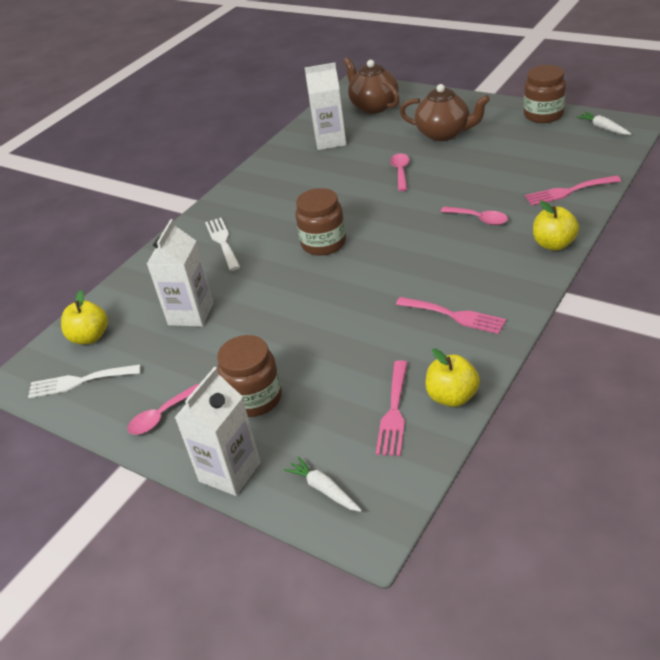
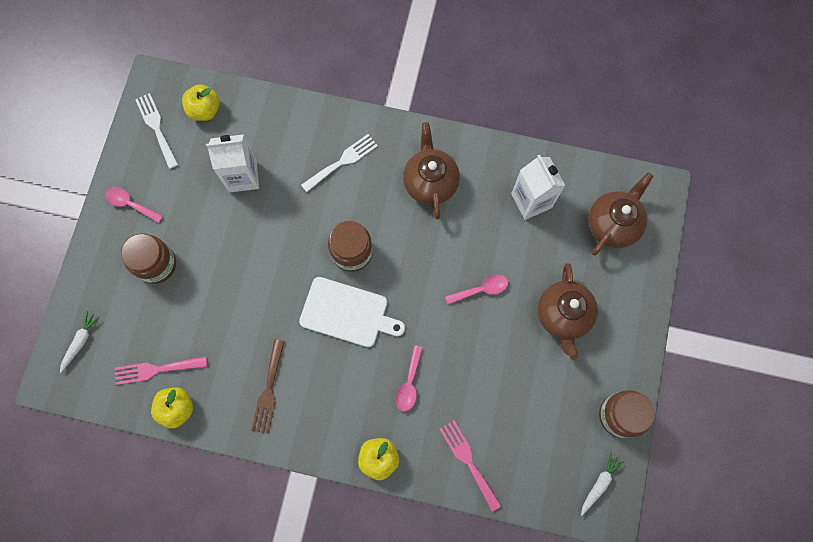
camera: 65 degrees right, 35 degrees up
(230, 472) = (87, 273): white carton -> none
(279, 191) = (430, 182): none -> brown teapot
(388, 252) = (347, 313): none -> white cutting board
(454, 316) = (269, 390): pink fork -> brown fork

